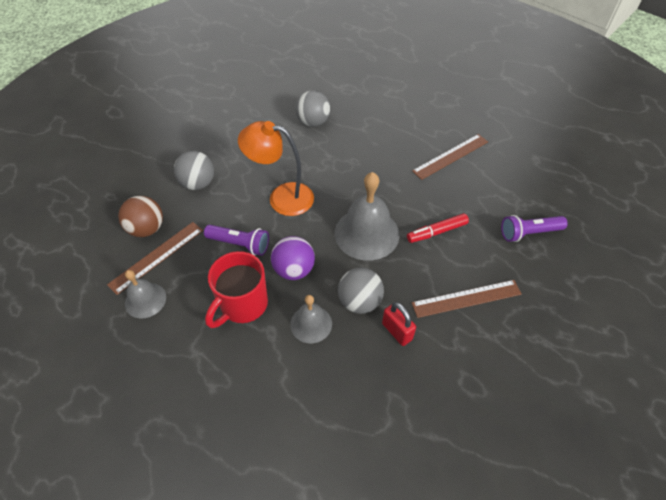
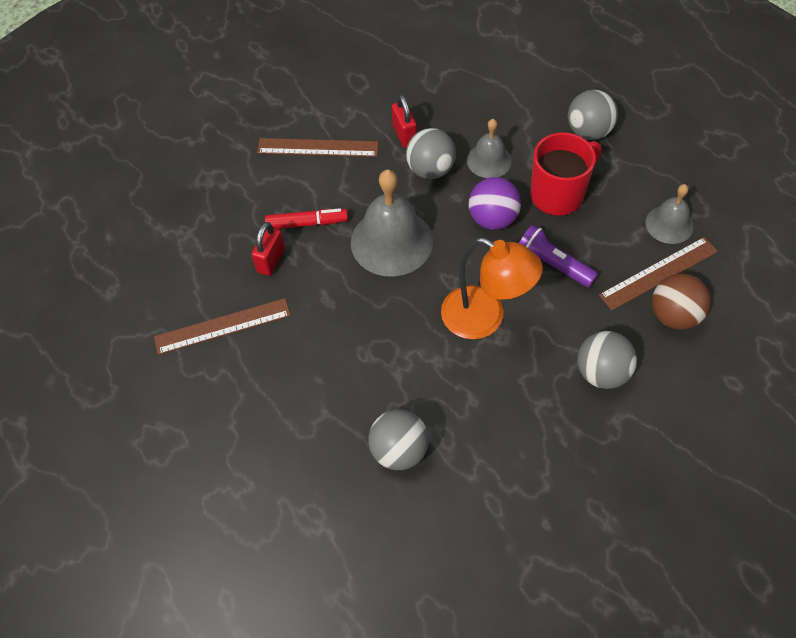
camera: 160 degrees left, 5 degrees up
(221, 382) = (588, 131): none -> grey ball
(446, 200) = (271, 260): none -> red padlock
(529, 233) = (202, 196): purple flashlight -> none

